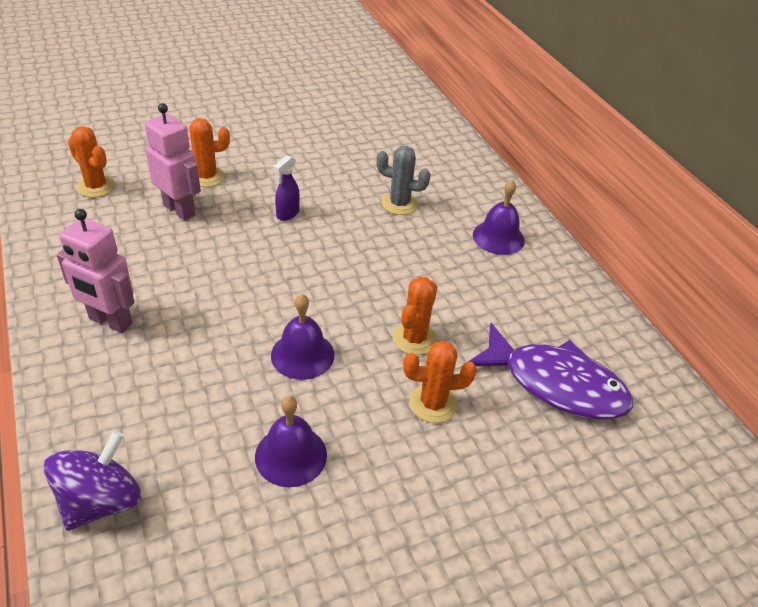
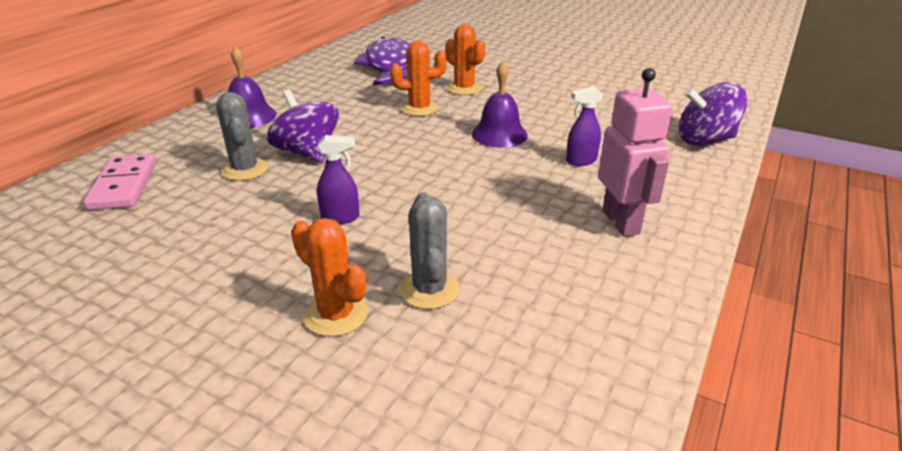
camera: 125 degrees left, 10 degrees down
(96, 186) = (487, 404): orange cactus -> none
(180, 210) = (429, 289): pink robot -> grey cactus
(198, 369) = (580, 161): none -> purple spray bottle
(291, 455) = (571, 108): purple bell -> none
(394, 238) = (307, 153): none -> purple spinning top
(430, 158) = (123, 185): none -> pink domino

